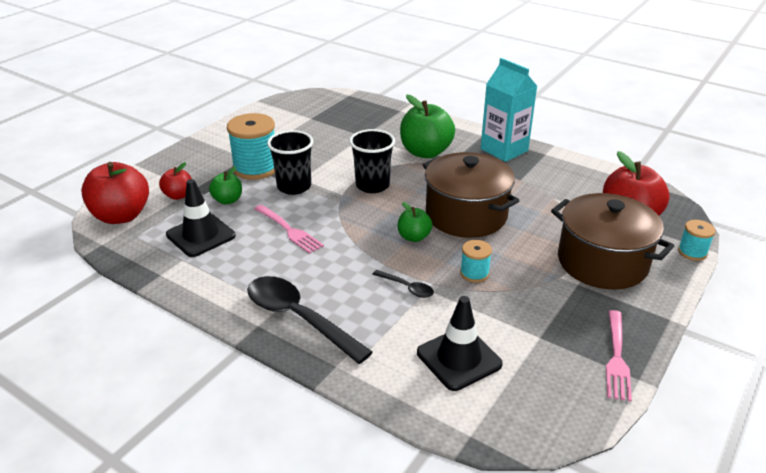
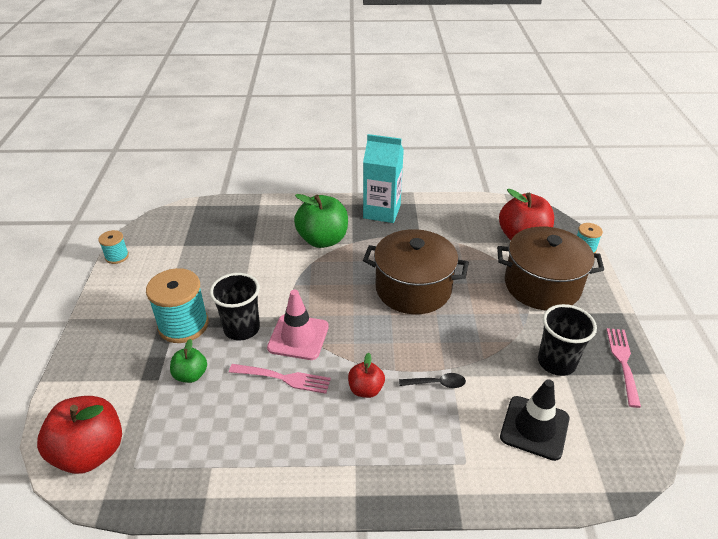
camera: 35 degrees left, 5 degrees up
(178, 195) = (132, 395): red apple -> red apple (366, 389)
(201, 235) = (203, 429): black traffic cone -> none
(298, 318) = (382, 466): black spoon -> none
(330, 209) = (298, 337): none -> pink traffic cone
(372, 185) = (311, 294): black cup -> black cup (556, 362)
(414, 237) = (394, 330): green apple -> none
(474, 273) = (471, 342): turquoise spool -> turquoise spool (117, 256)
(616, 357) = (623, 363): pink fork -> pink fork turned 150 degrees counterclockwise

